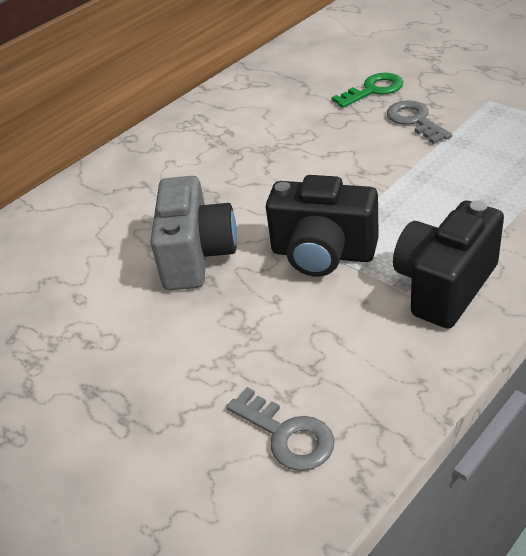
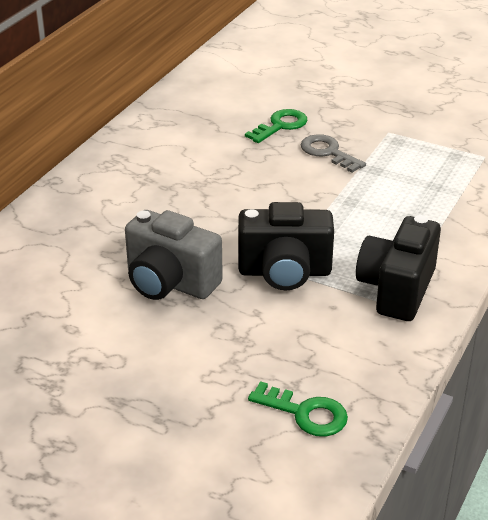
camera: 20 degrees left, 5 degrees down
(197, 256) = (170, 283): grey camera -> grey camera turned 135 degrees clockwise
(287, 435) = (305, 413): grey key -> green key

